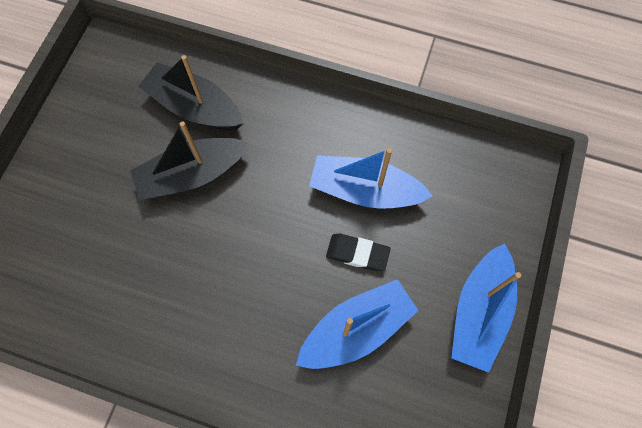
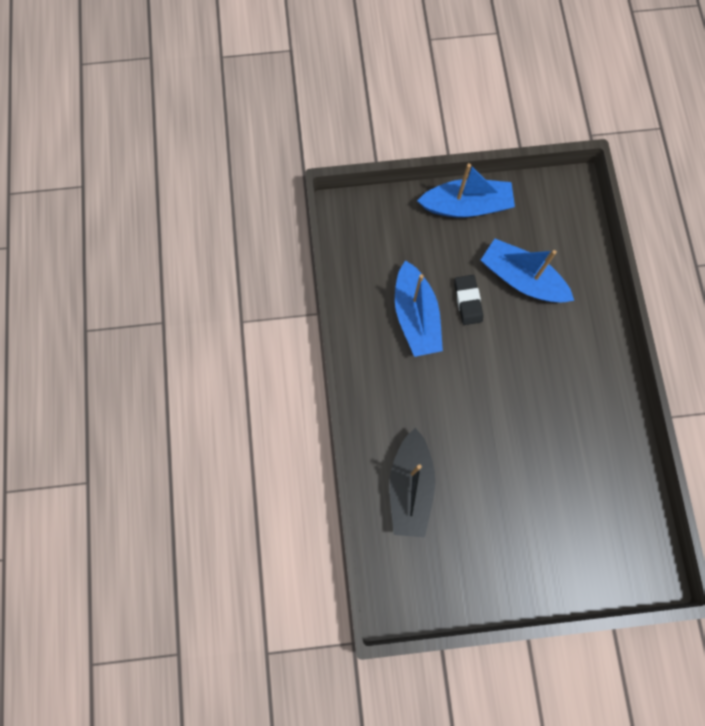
camera: 115 degrees left, 5 degrees up
(192, 175) = (470, 455): black boat -> none

